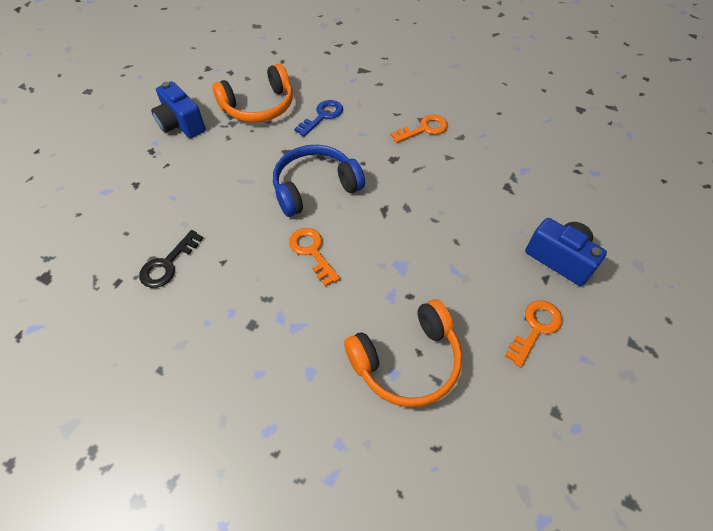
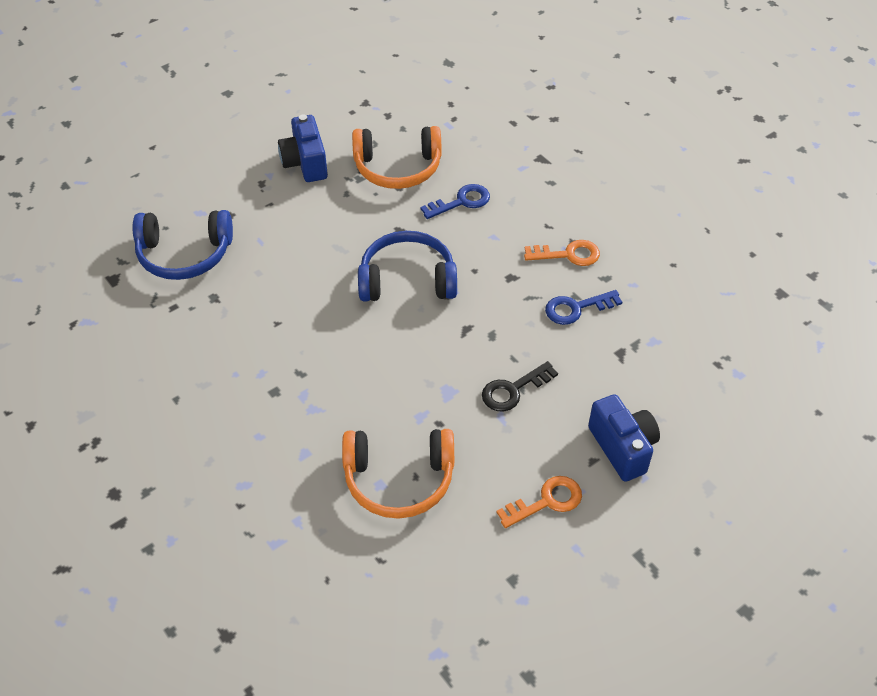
camera: 25 degrees right, 5 degrees down
(107, 231) = (184, 254): none -> blue headphones
(168, 264) = (225, 306): black key -> black key (513, 390)
(312, 252) = (367, 345): orange key -> none
(455, 165) = (576, 308): none -> blue key

